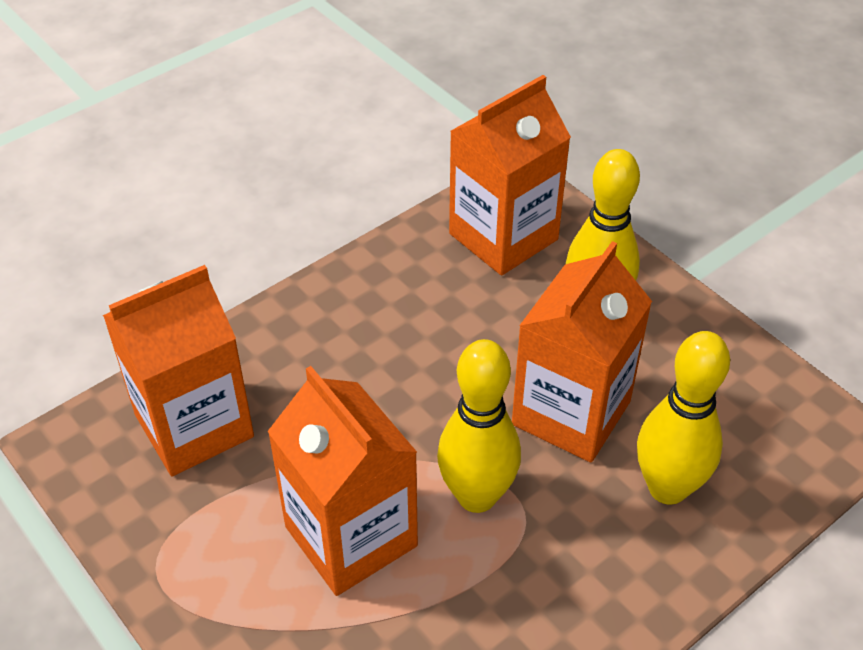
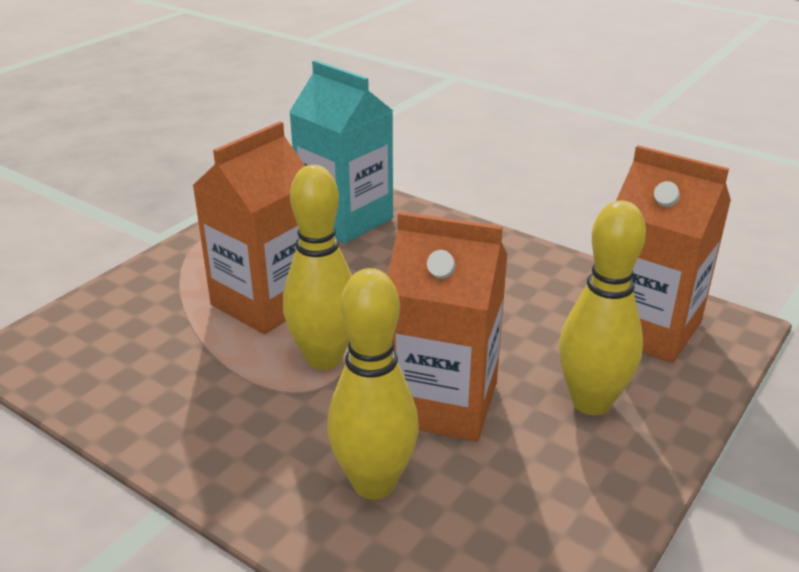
camera: 75 degrees right, 15 degrees down
(194, 426) = (345, 219): orange carton -> turquoise carton

